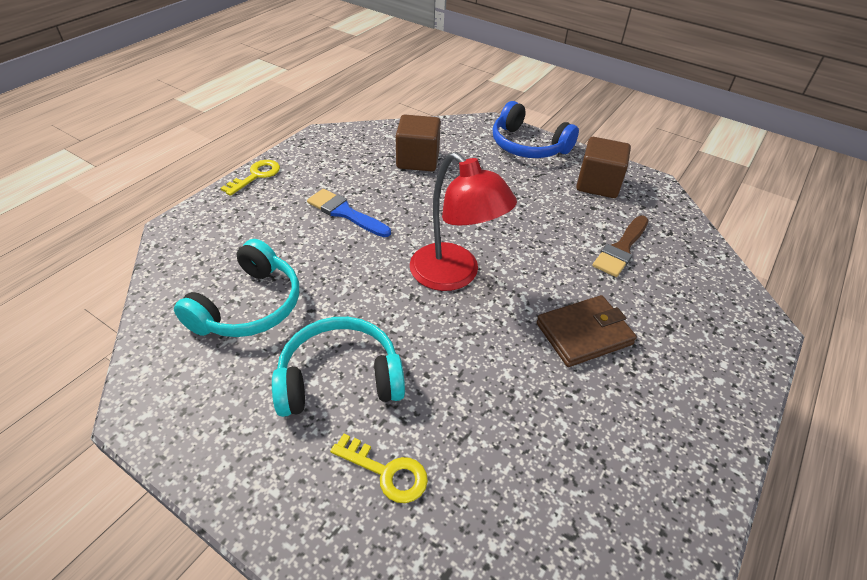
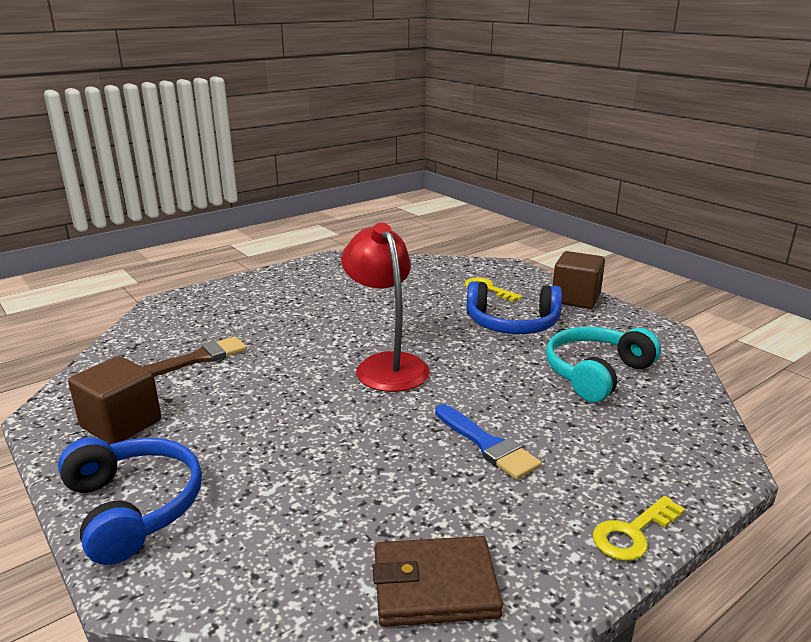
camera: 160 degrees left, 20 degrees down
(340, 378) = (512, 324): turquoise headphones -> blue headphones
(418, 160) = (344, 513): brown cube -> brown cube (575, 298)
(584, 334) = (307, 317): brown wallet -> brown wallet (435, 586)

